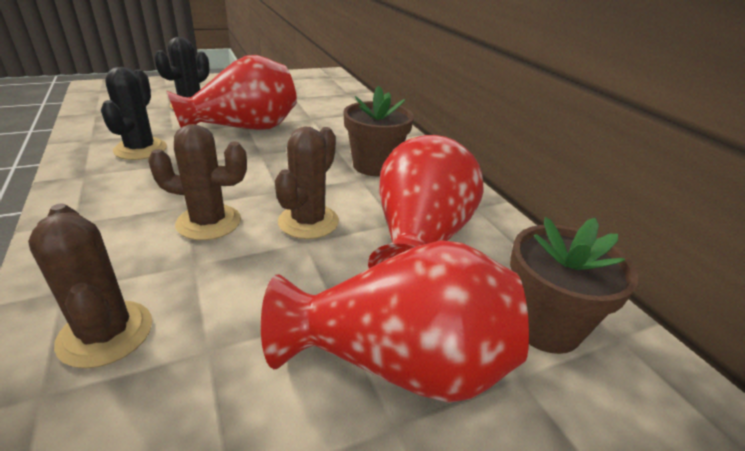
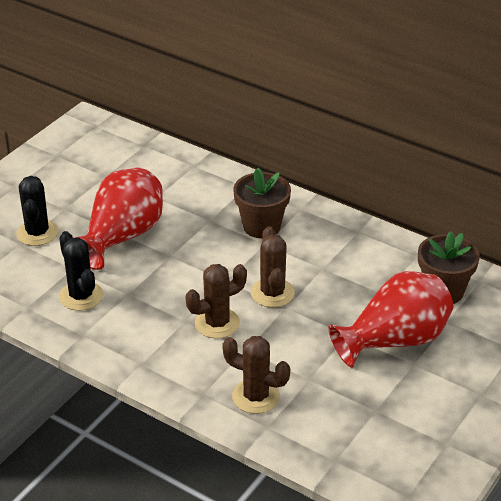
camera: 30 degrees left, 5 degrees up
(419, 240) = (346, 273): red vase -> none

